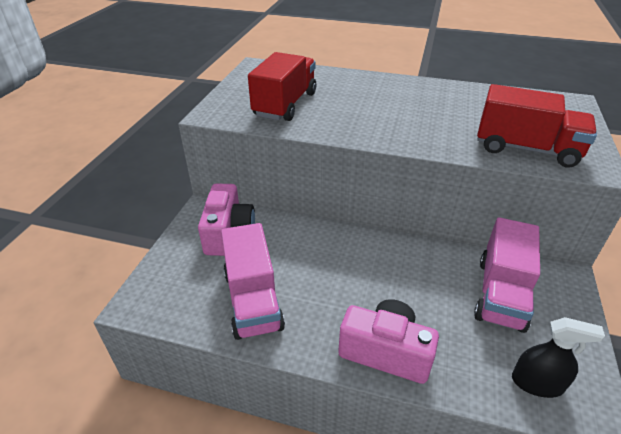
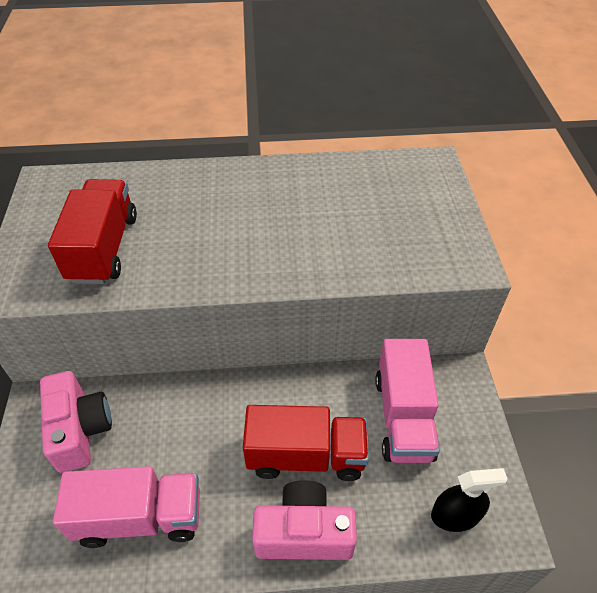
camera: 20 degrees left, 10 degrees up
(253, 300) = (140, 517): pink truck -> pink truck turned 60 degrees counterclockwise
(526, 149) = (398, 254): red truck -> red truck (306, 456)

